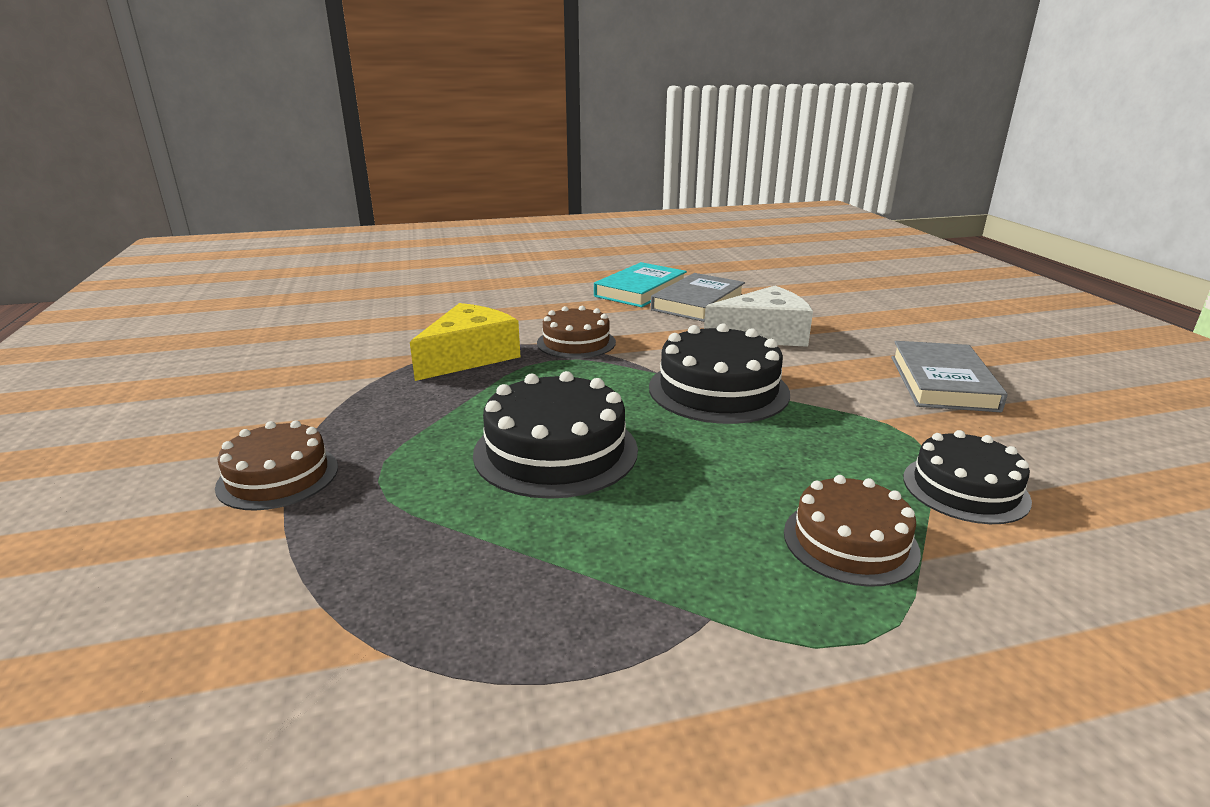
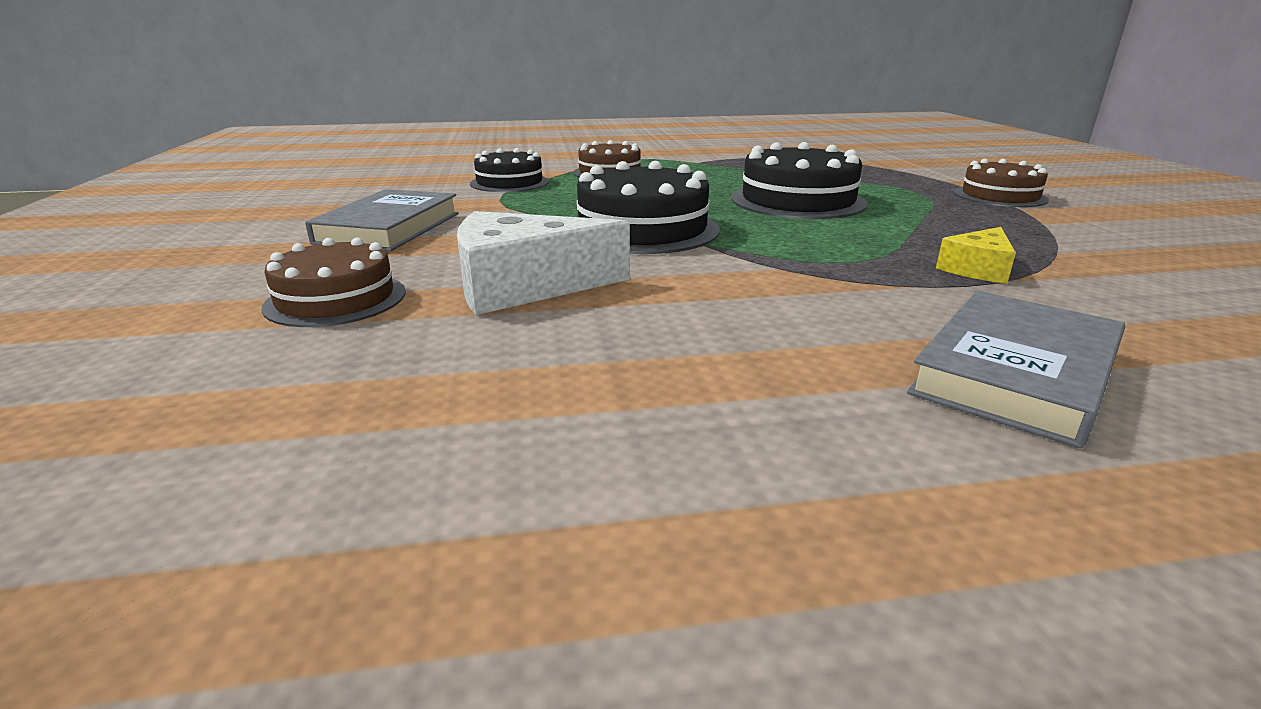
camera: 175 degrees left, 0 degrees up
(469, 356) = (977, 269): yellow cheese -> yellow cheese, size x0.55
(576, 342) = (832, 283): brown cake -> brown cake (336, 299)
(640, 290) = (729, 423): turquoise book -> none
(698, 303) = (590, 364): grey book -> grey book (1016, 373)

